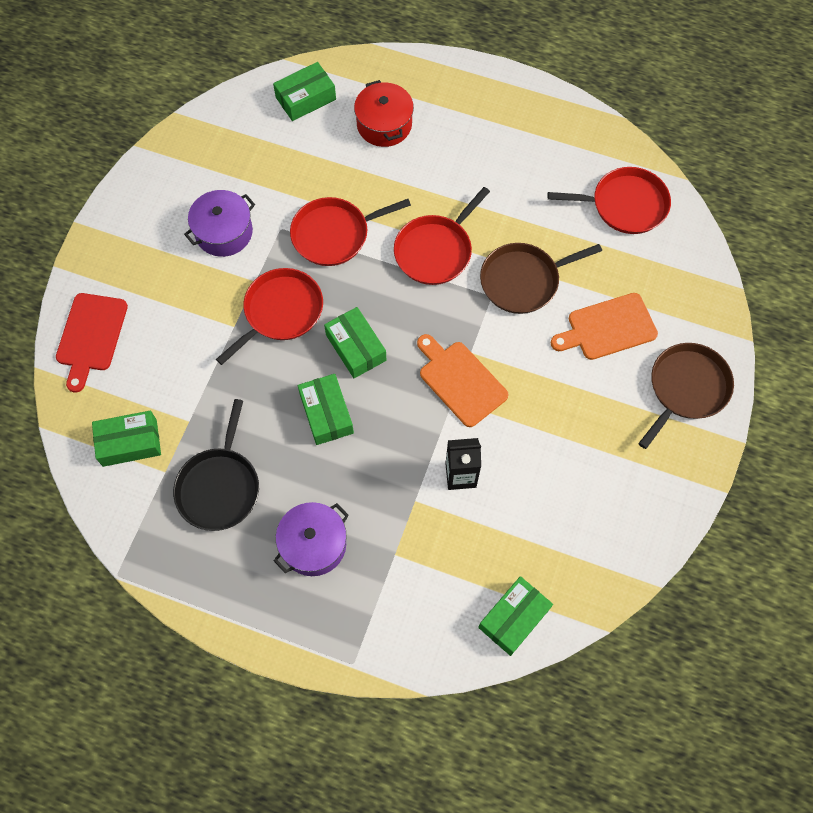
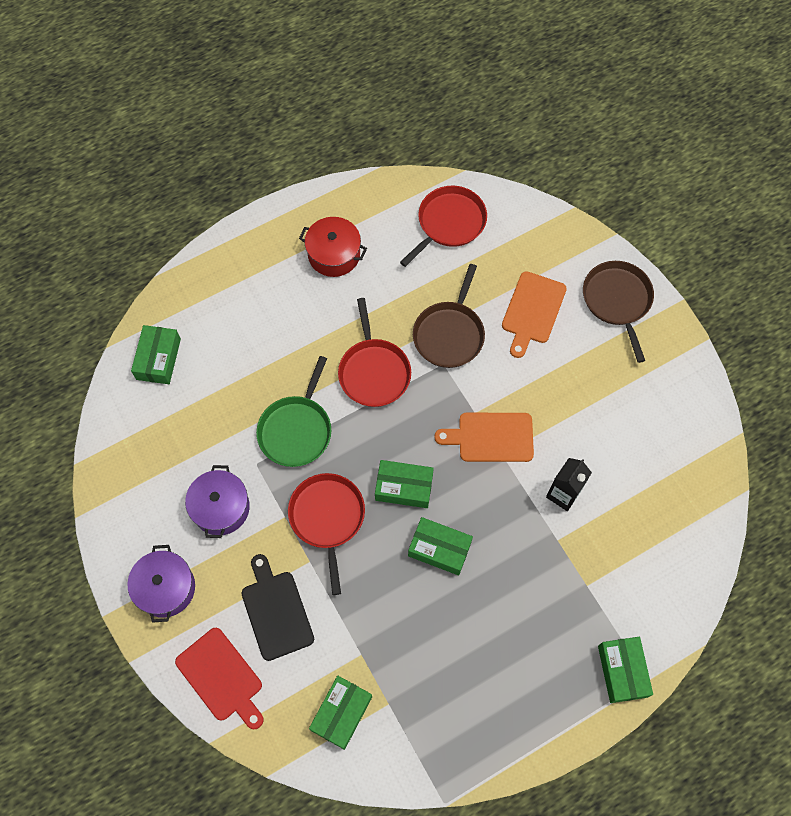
camera: 50 degrees left, 0 degrees up
(173, 334) = (276, 611): none -> black cutting board
(220, 487) = (434, 671): black pan -> none
(313, 544) = (535, 636): purple pot -> purple pot (166, 588)
(334, 234) = (296, 430): red pan -> green pan
(384, 125) = (235, 323): red pot -> red pot (334, 254)
(514, 618) = (694, 542): green box -> green box (622, 671)

